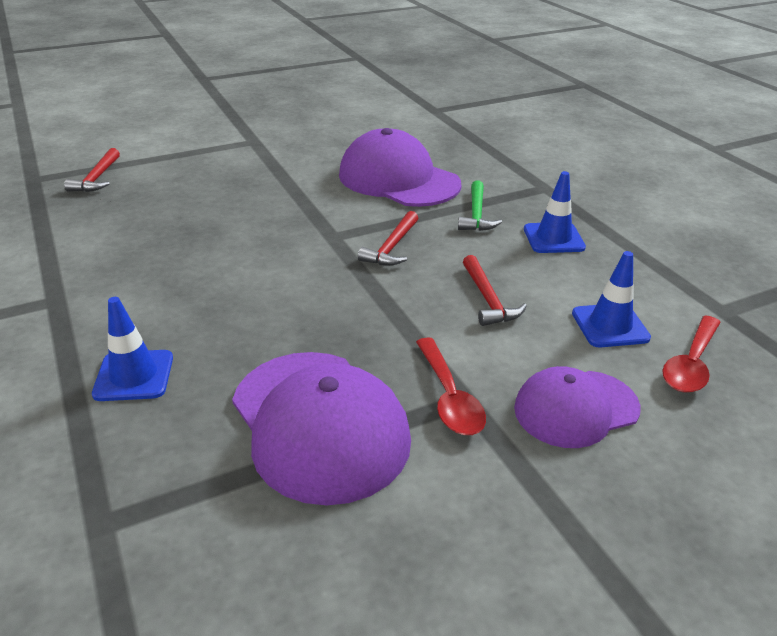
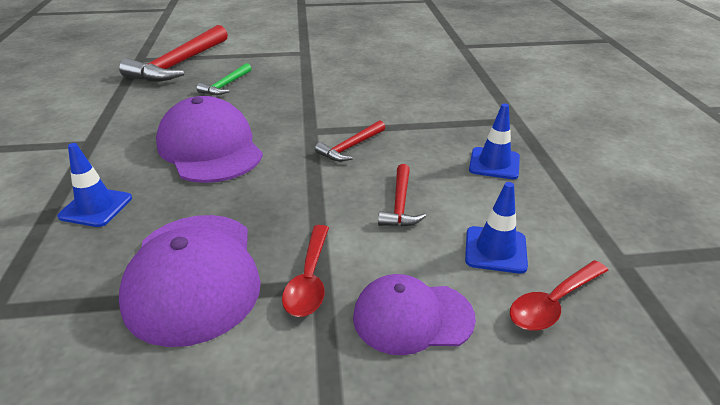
camera: 20 degrees right, 0 degrees up
(97, 178) = (179, 64): red hammer -> red hammer, size x2.04
(398, 179) = (394, 95): purple cap -> purple cap (210, 148)
(476, 214) = (439, 132): green hammer -> green hammer (226, 85)

